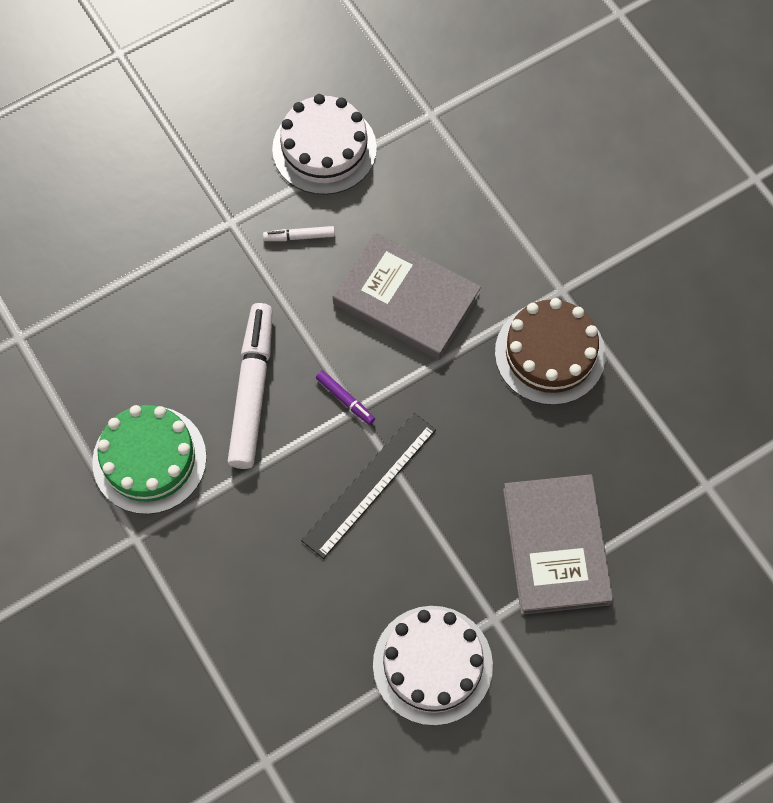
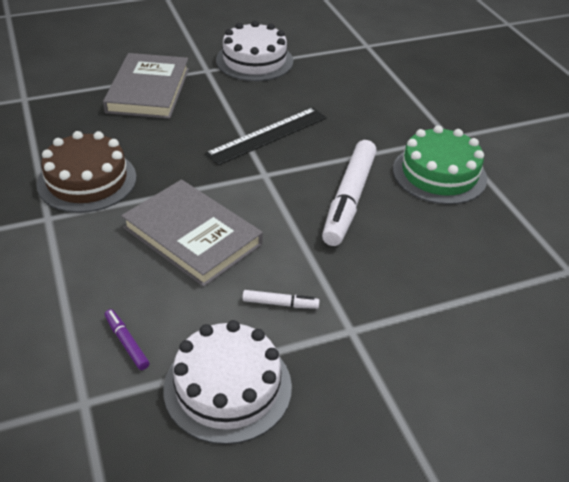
camera: 170 degrees left, 25 degrees down
(345, 400) = (271, 181): purple marker -> purple marker (126, 343)

